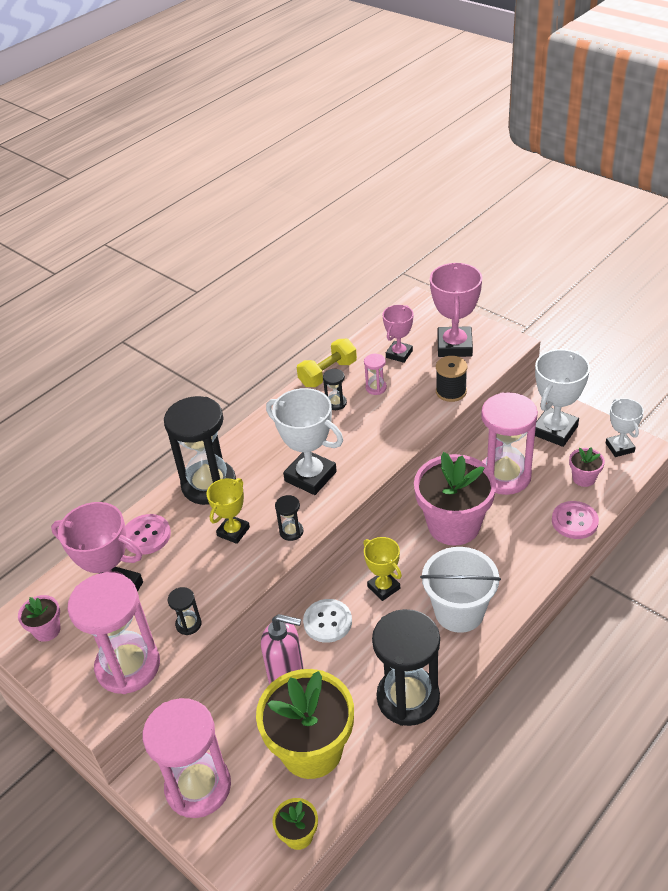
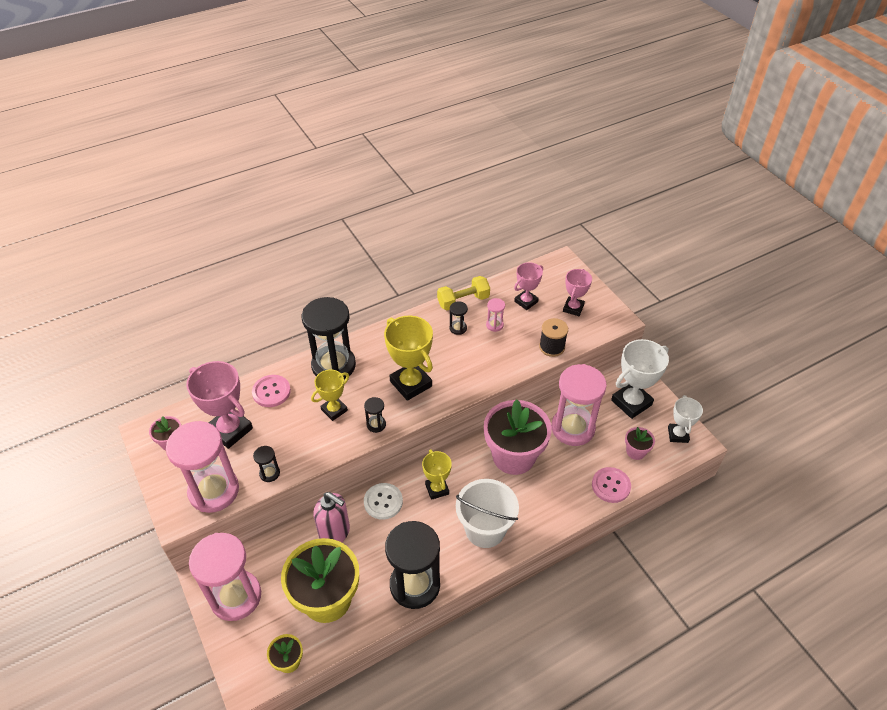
camera: 15 degrees right, 5 degrees up
(310, 476) = (411, 384): white trophy -> yellow trophy
(454, 346) = (573, 308): pink trophy -> pink trophy, size x0.61

